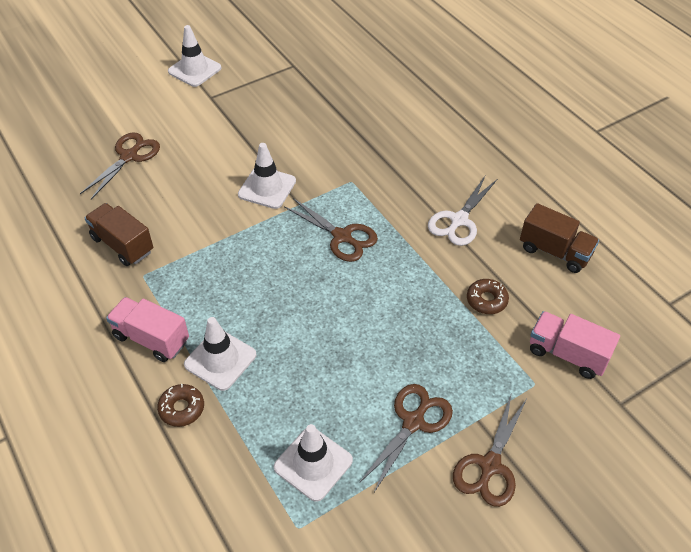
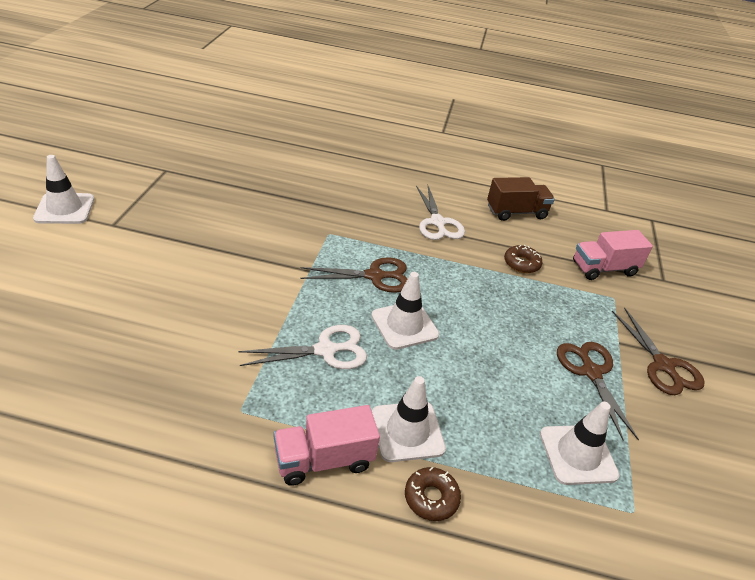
camera: 50 degrees left, 10 degrees down
(122, 245) = (182, 397): brown truck -> none
(129, 156) = (84, 314): brown scissors -> none
(237, 270) = (326, 350): none -> white scissors
(267, 188) = (265, 272): white traffic cone -> white traffic cone (404, 325)

